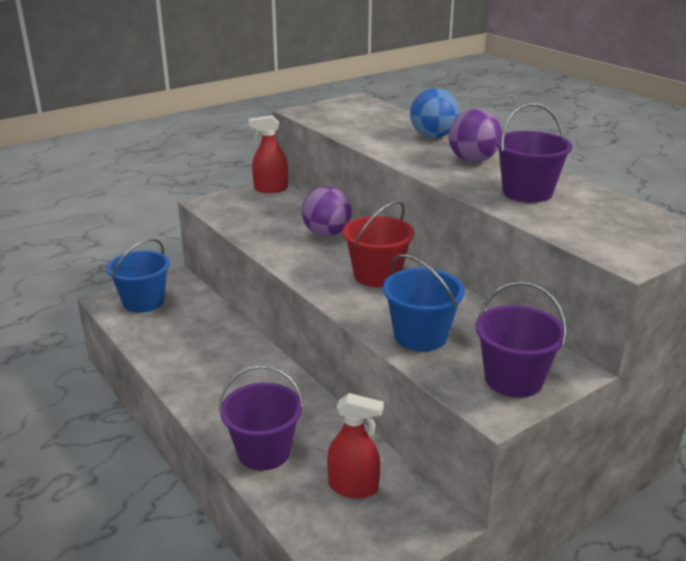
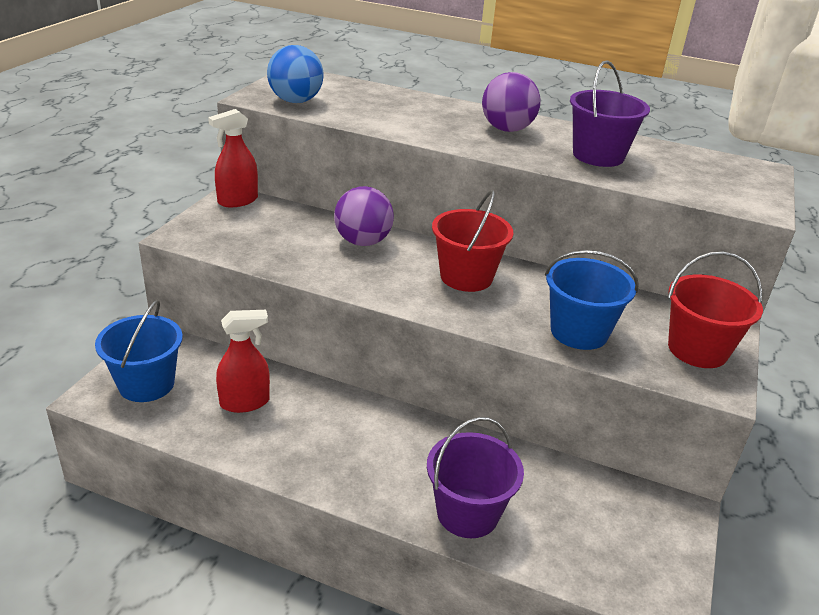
camera: 35 degrees left, 5 degrees up
(353, 487) = (584, 512): red spray bottle -> red spray bottle (245, 402)
(433, 136) = (434, 108): blue ball -> blue ball (295, 101)
(513, 379) = (697, 350): purple bucket -> red bucket

